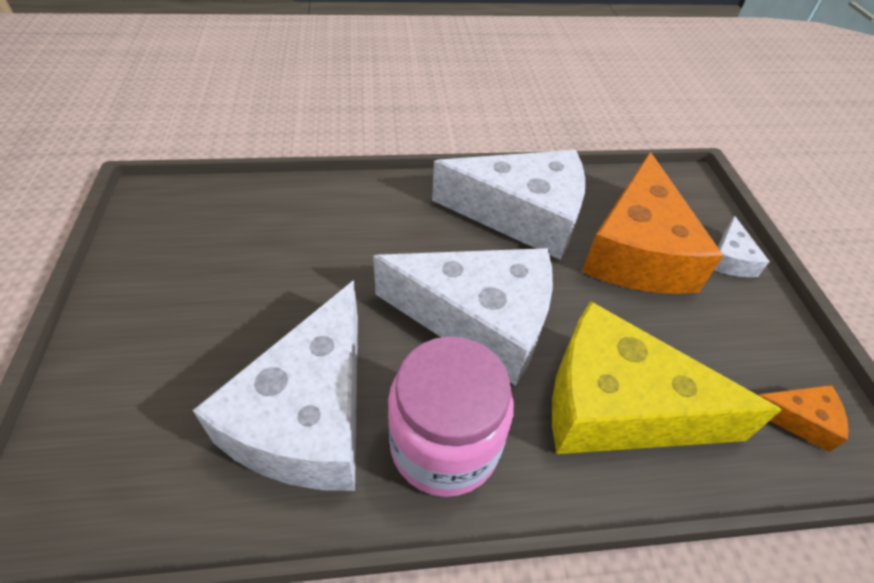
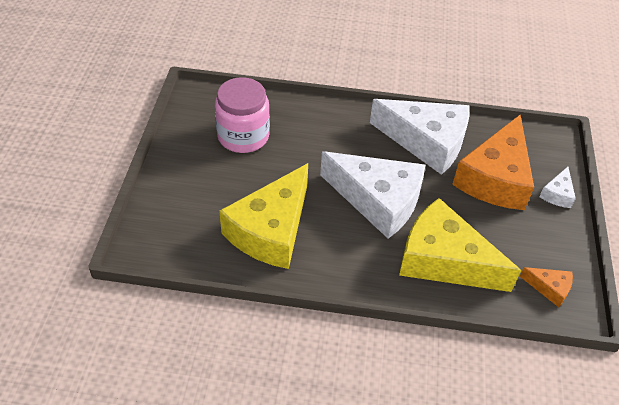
camera: 15 degrees right, 0 degrees up
(308, 415) = (271, 230): white cheese -> yellow cheese
(444, 444) = (339, 258): pink jar -> pink jar (243, 136)

